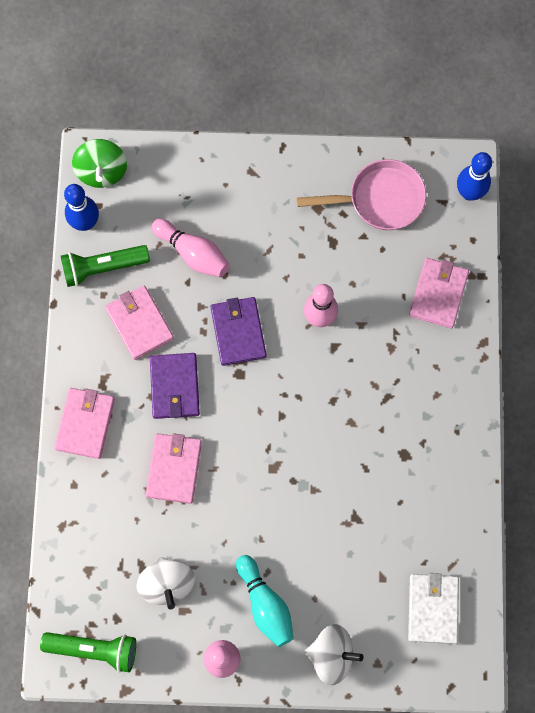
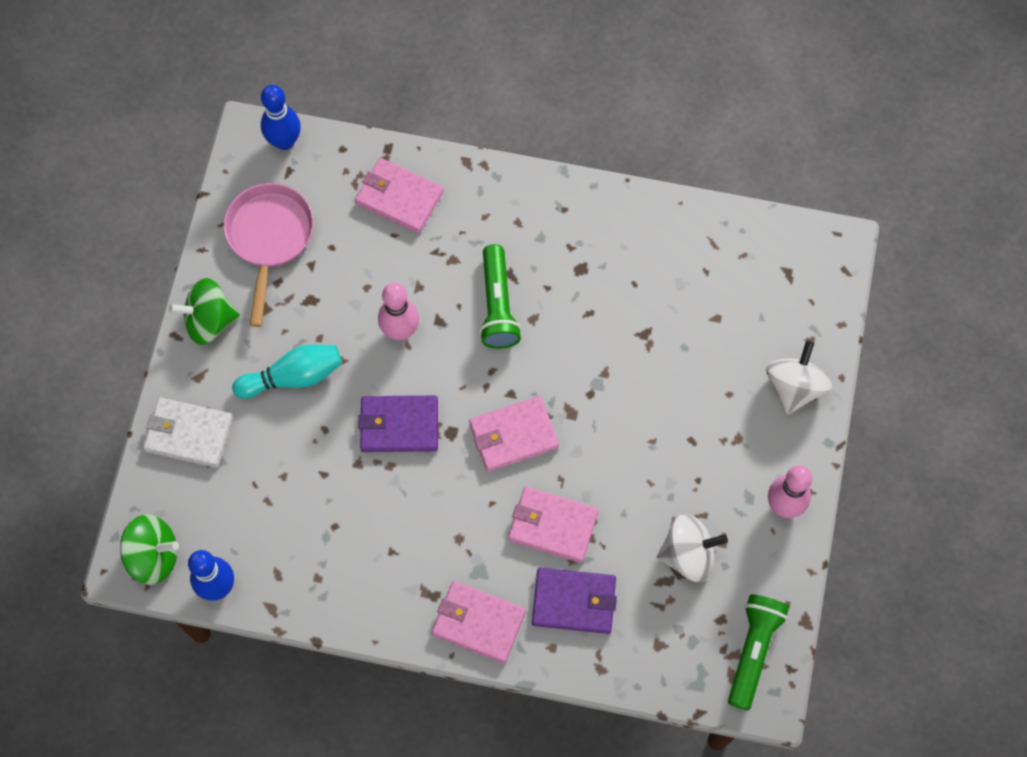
camera: 80 degrees left, 5 degrees down
(103, 268) = (282, 573): green flashlight -> green flashlight (497, 305)
(139, 323) = (364, 539): pink wallet -> pink wallet (513, 435)
(175, 387) = (452, 509): purple wallet -> purple wallet (574, 601)
(193, 253) = (288, 462): pink bowling pin -> none
(265, 604) = (728, 448): turquoise bowling pin -> turquoise bowling pin (293, 377)
(299, 169) = (209, 321): none -> green spinning top
(432, 608) = (758, 272): white wallet -> white wallet (188, 434)

